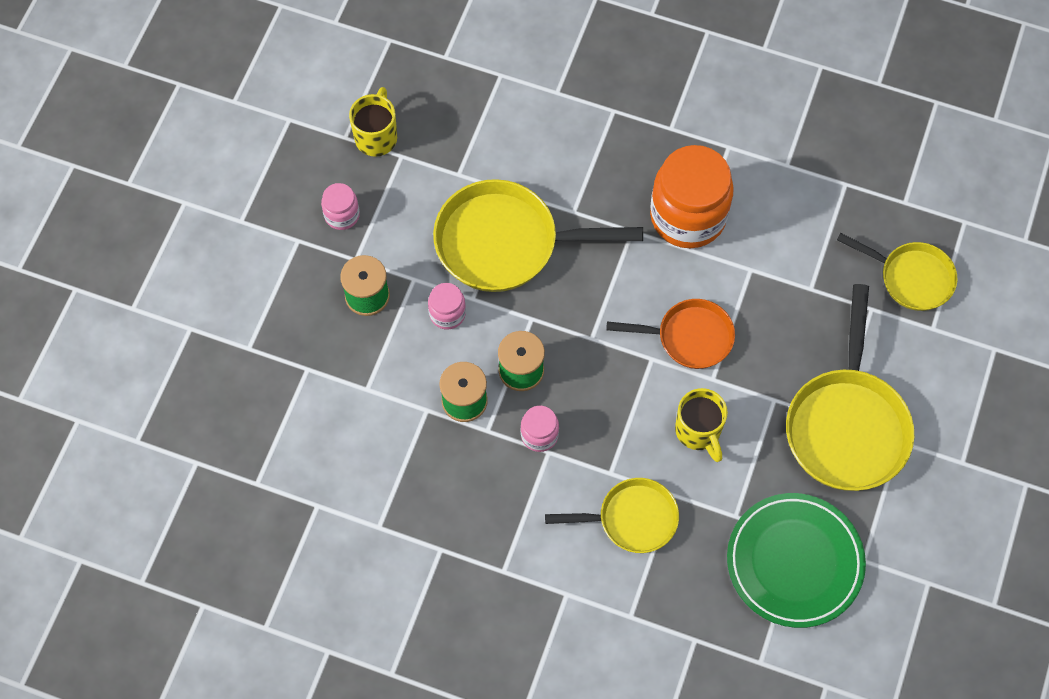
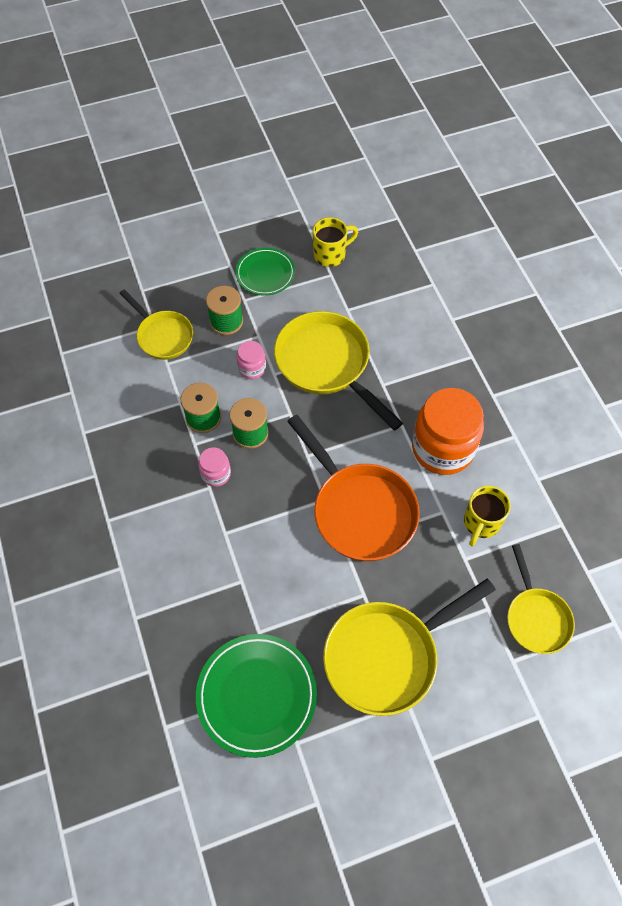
camera: 50 degrees right, 5 degrees down
(342, 215) = (265, 274): pink jar -> green plate
(632, 519) = (203, 569): yellow pan -> yellow pan (163, 336)
(689, 337) = (360, 510): orange pan -> orange pan, size x1.66
(698, 431) = (299, 564): yellow mug -> yellow mug (481, 523)

